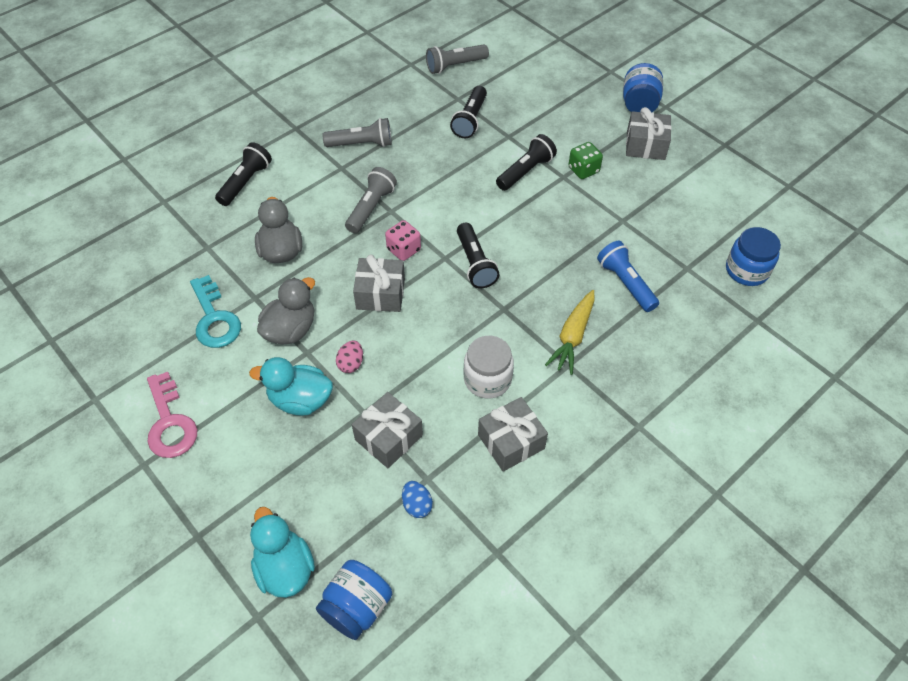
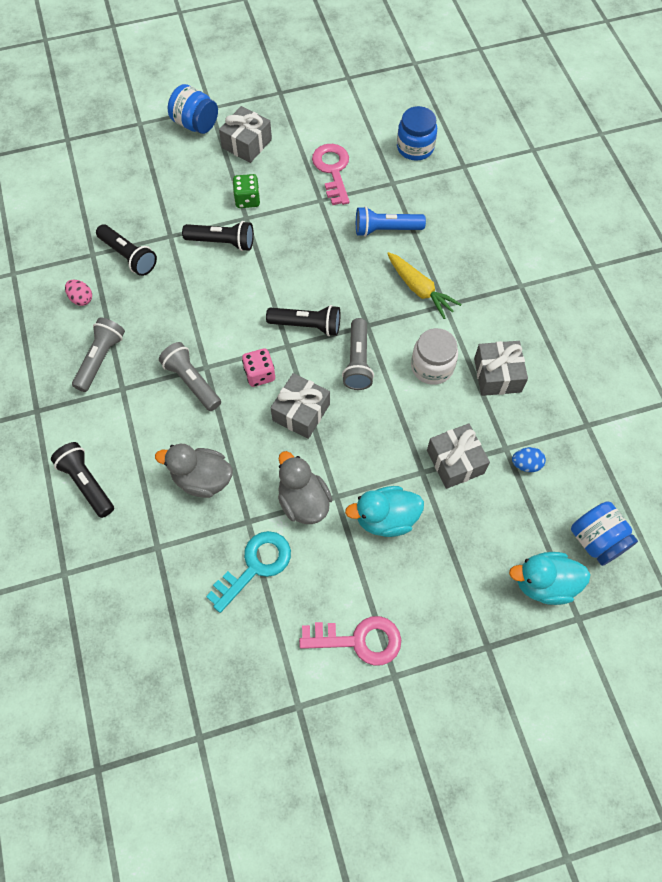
camera: 65 degrees left, 10 degrees up
(215, 319) = (255, 565): turquoise key -> turquoise key turned 45 degrees counterclockwise
(300, 400) = (386, 518): turquoise duck -> turquoise duck turned 45 degrees clockwise
(351, 364) = (366, 464): pink egg -> pink egg (81, 299)
(455, 66) = (44, 237): grey flashlight -> grey flashlight (358, 361)
(525, 171) = (222, 242): black flashlight -> black flashlight turned 120 degrees clockwise
(665, 216) = (332, 170): none -> pink key

